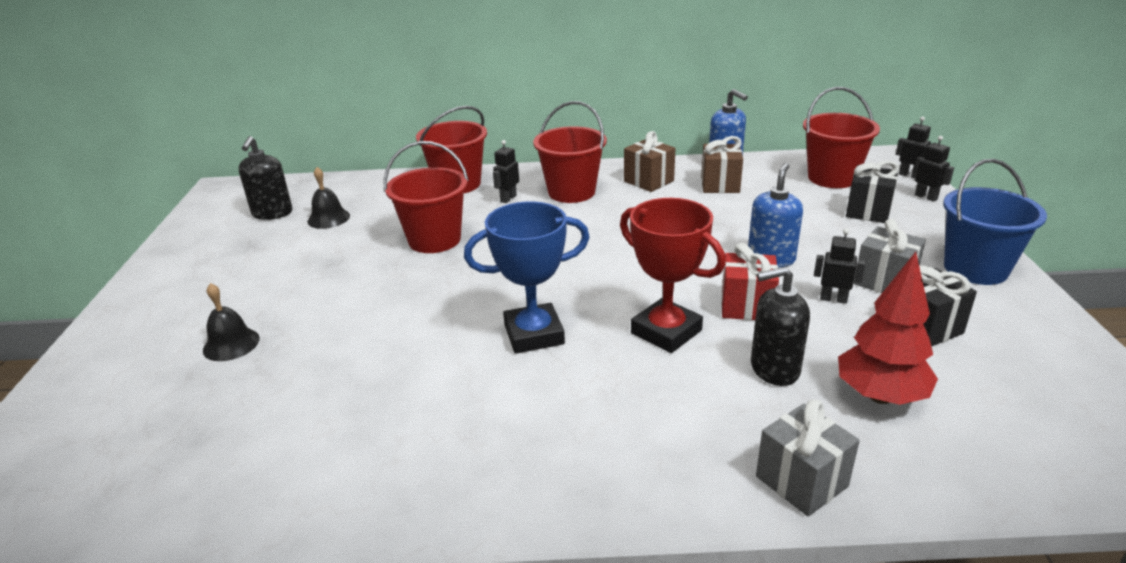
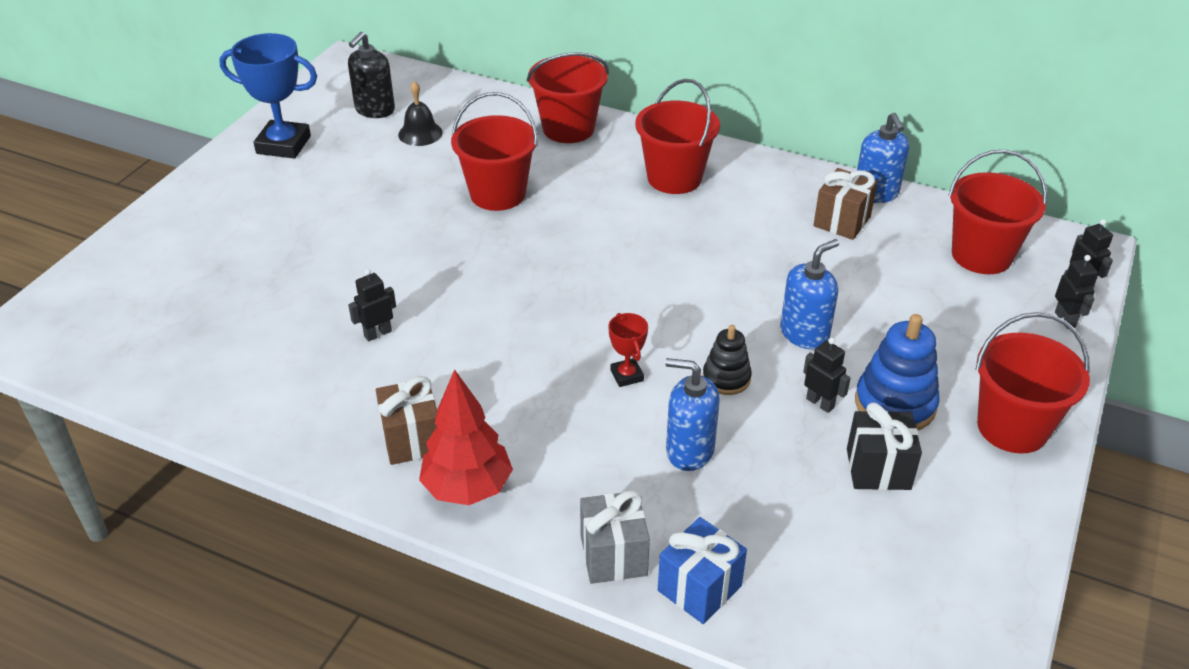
camera: 25 degrees right, 10 degrees up
(231, 344) = (264, 248): black bell -> none
(508, 198) = (604, 165): black robot -> black robot (377, 333)
(534, 334) = (509, 333): blue trophy -> blue trophy (283, 145)
(648, 181) = (768, 190): brown gift -> brown gift (412, 439)
(666, 332) = (627, 375): red trophy -> red trophy, size x0.50
(746, 306) = (726, 378): red gift -> black stacking toy
(774, 369) = (689, 450): black soap dispenser -> blue soap dispenser
(868, 211) = (973, 314): black gift -> none
(880, 396) = (759, 514): red tree -> red tree (468, 488)
(884, 281) = (895, 404): grey gift -> blue stacking toy
(901, 477) = (699, 588): none -> blue gift
(975, 269) = (1012, 427): blue bucket -> red bucket

